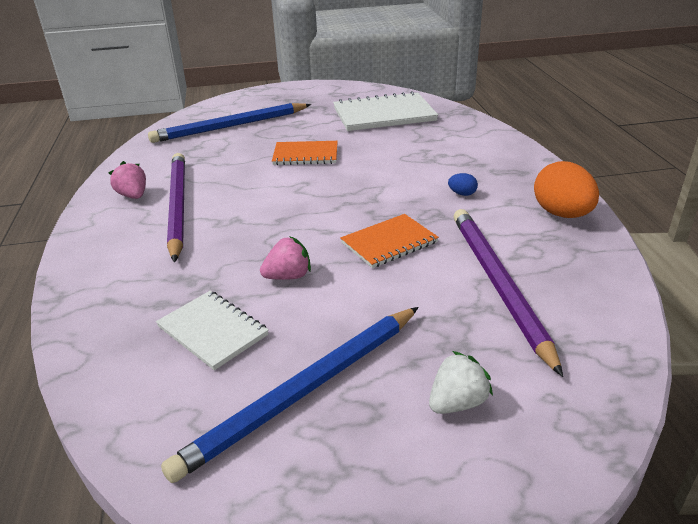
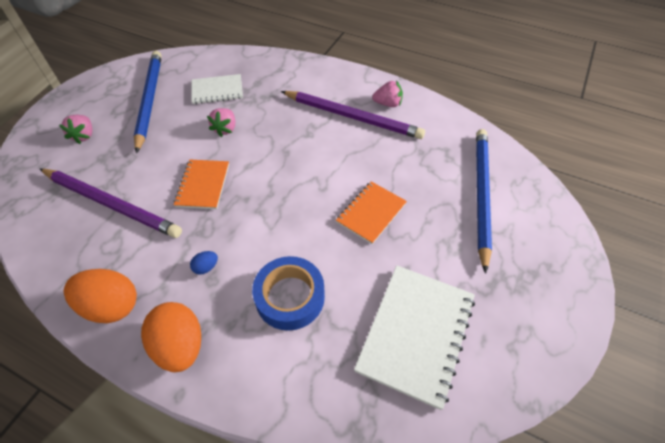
camera: 125 degrees right, 20 degrees up
(426, 154) = (290, 297): none -> blue tape
(457, 402) = (84, 136): white strawberry -> pink strawberry
(526, 173) = (180, 345): none -> orange egg

